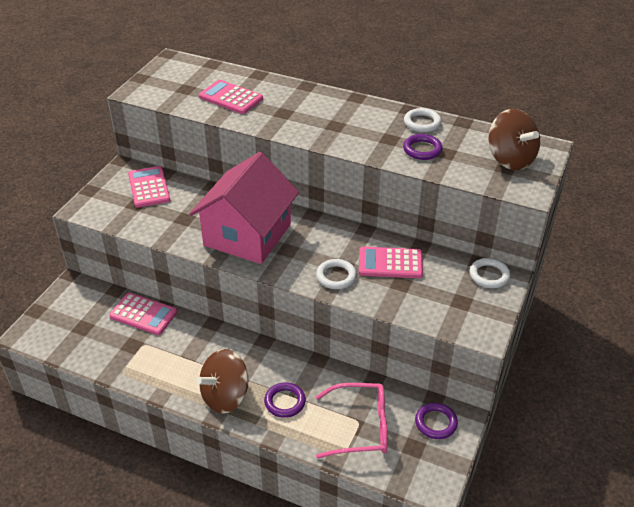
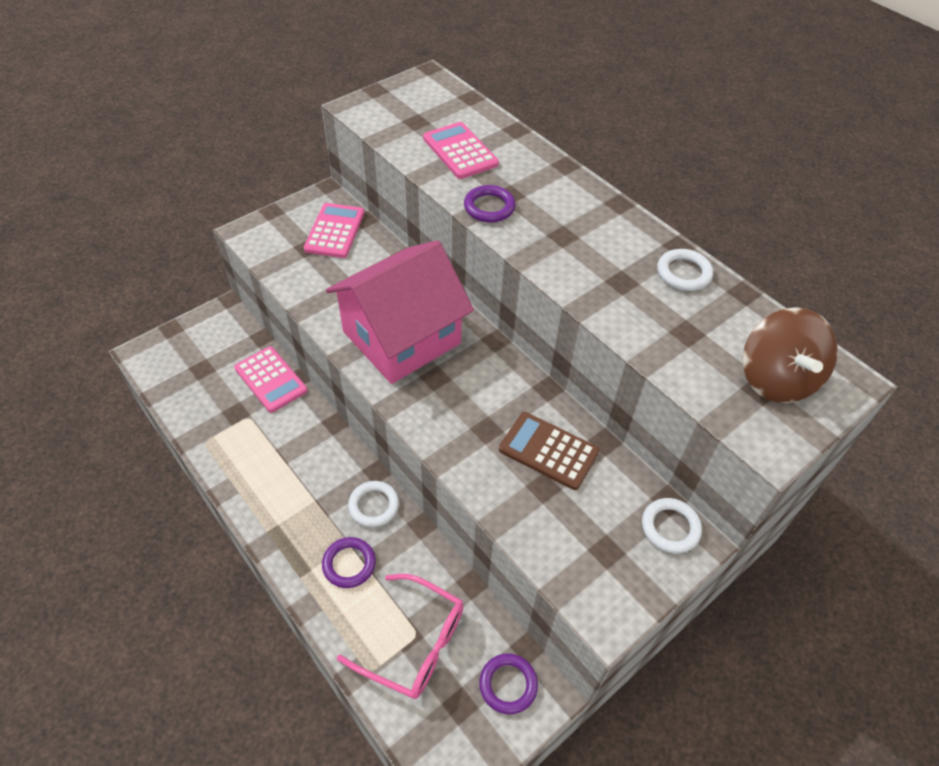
camera: 25 degrees right, 10 degrees up
(225, 396) = (290, 524): brown spinning top -> none
(336, 276) = (468, 440): white ring -> white ring (374, 506)
(390, 263) = (548, 451): pink calculator -> brown calculator
(422, 149) = (656, 315): purple ring -> purple ring (489, 207)

